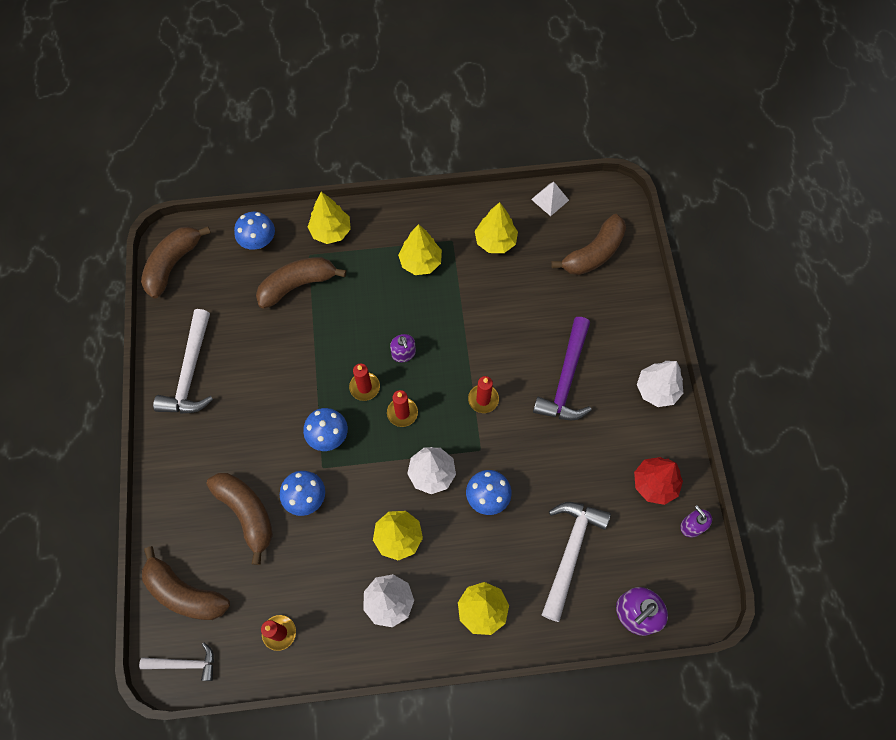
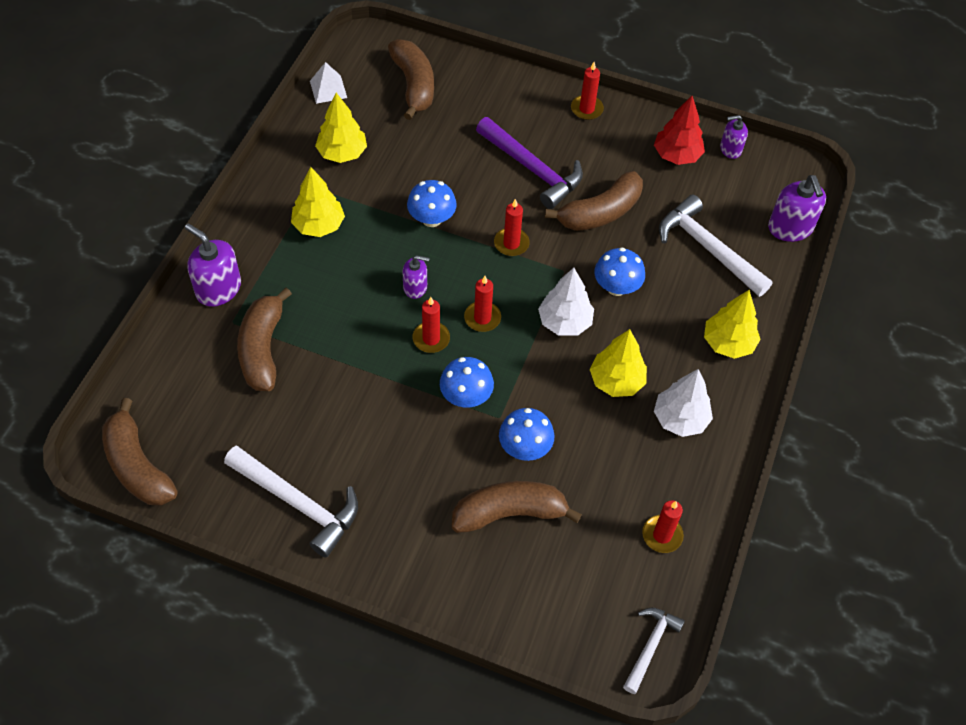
camera: 65 degrees left, 10 degrees down
(185, 593) = (568, 614): brown banana -> brown banana (600, 212)
(258, 241) = (176, 364): blue mushroom -> blue mushroom (431, 219)
(331, 231) = (218, 289): yellow tree -> purple soap dispenser
(657, 390) = (586, 109): white tree -> red candle

